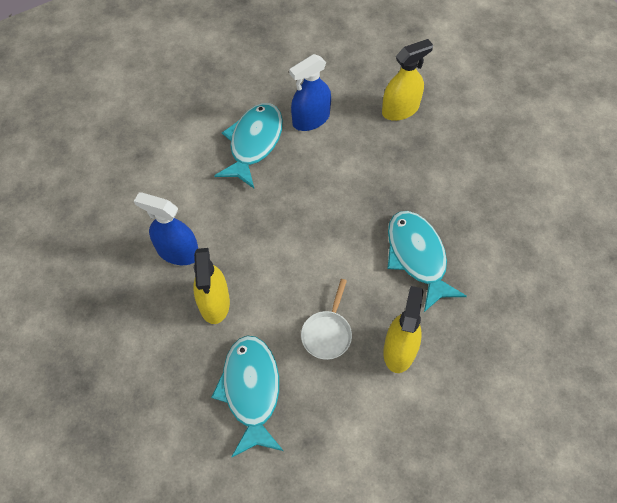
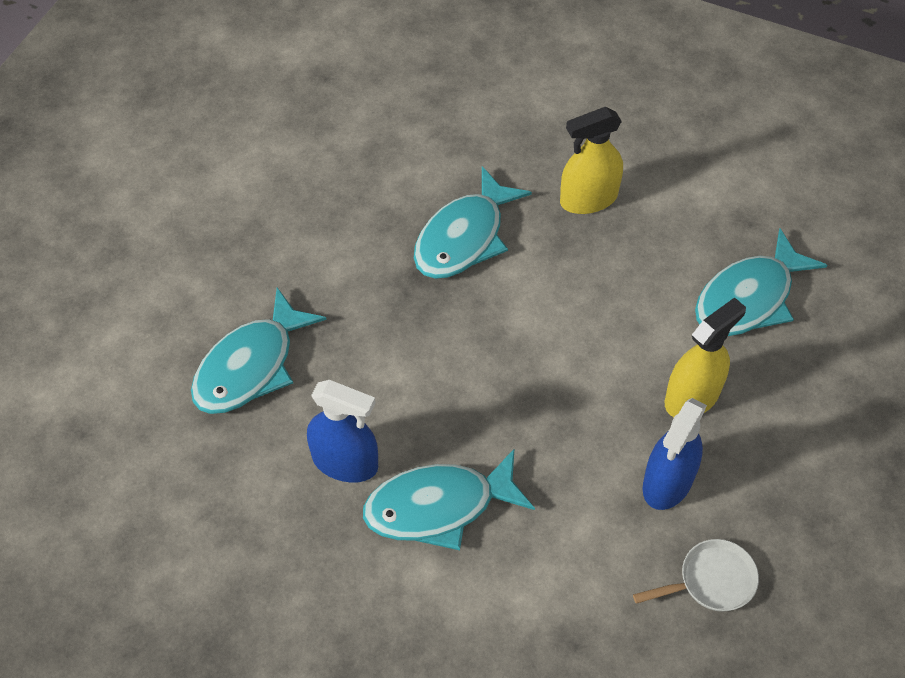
camera: 125 degrees left, 5 degrees down
(177, 252) = (667, 482): blue spray bottle -> blue spray bottle turned 45 degrees clockwise
(327, 333) = (627, 269): white pan -> white pan (711, 581)
(400, 109) = (251, 366): yellow spray bottle -> turquoise fish

